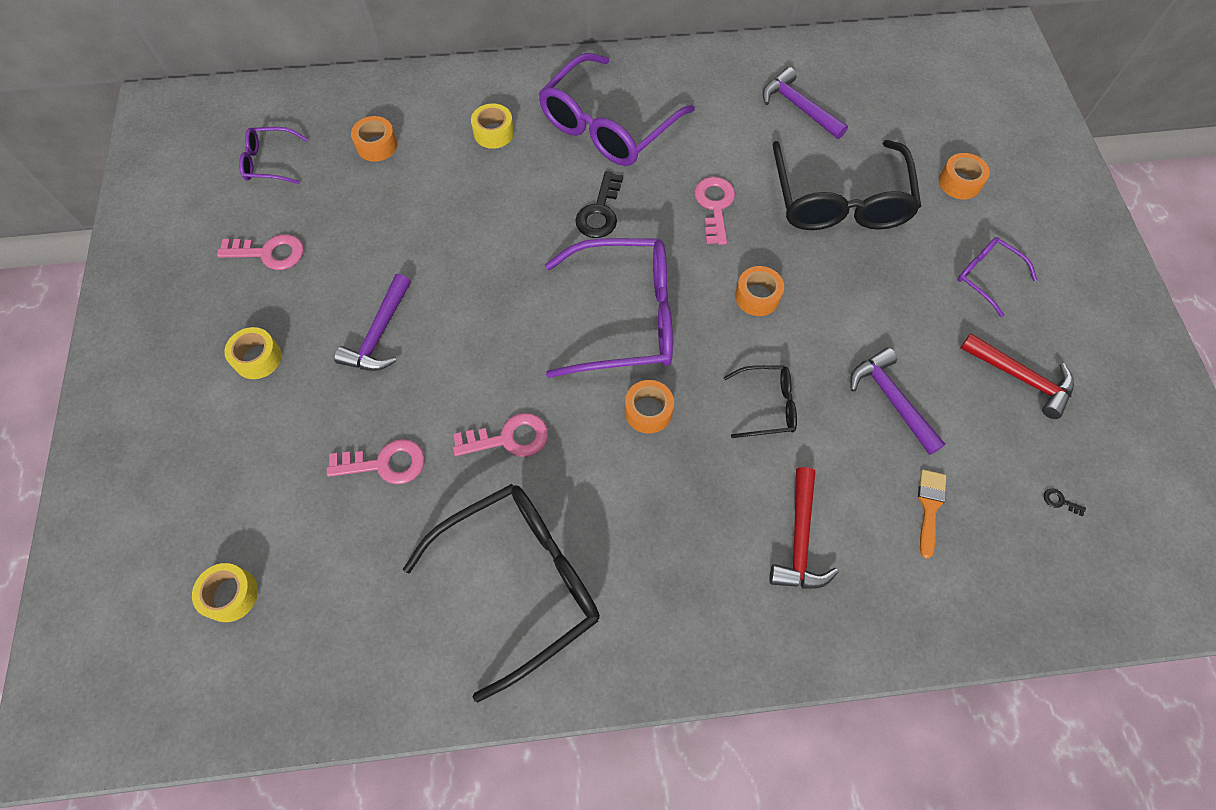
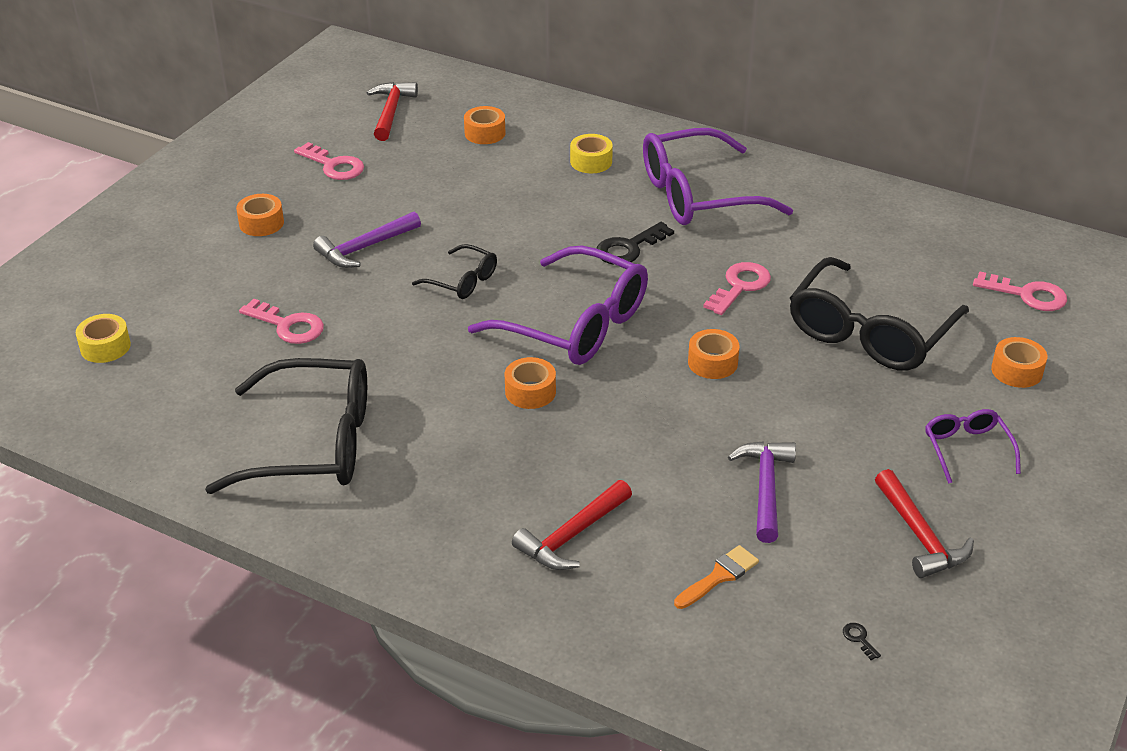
camera: 35 degrees right, 25 degrees down
(257, 358) = (261, 223): yellow tape -> orange tape
(270, 162) = (391, 112): purple glasses -> red hammer
(509, 438) = (397, 355): pink key -> pink key (1027, 295)
(767, 405) = (640, 437): black glasses -> black glasses (462, 281)
(799, 107) = (902, 252): purple hammer -> none

